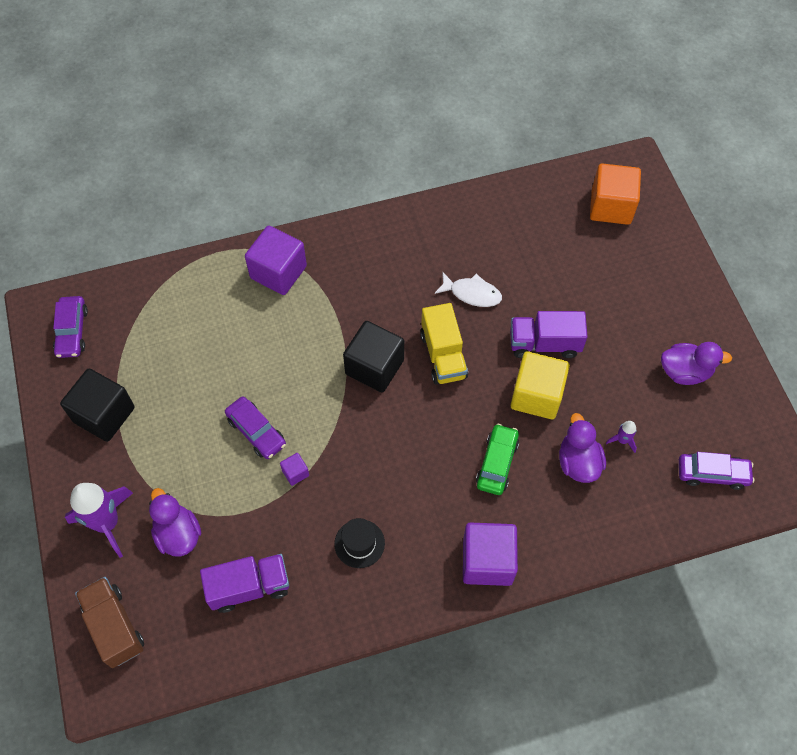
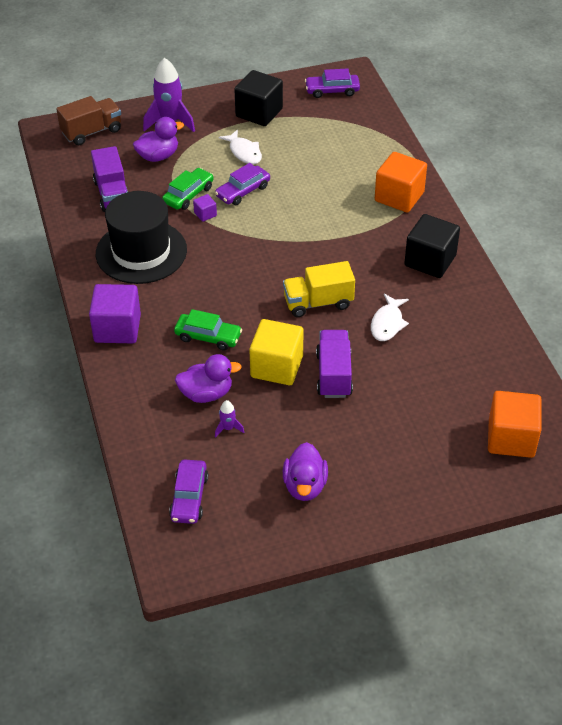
camera: 90 degrees right, 15 degrees down
(182, 431) = (244, 152): none -> white fish
(258, 493) = (188, 195): none -> green car
(278, 272) = (399, 197): purple cube -> orange cube
(359, 543) = (141, 252): black hat -> black hat, size x2.20
(374, 367) = (304, 258): black cube -> black cube (430, 261)

